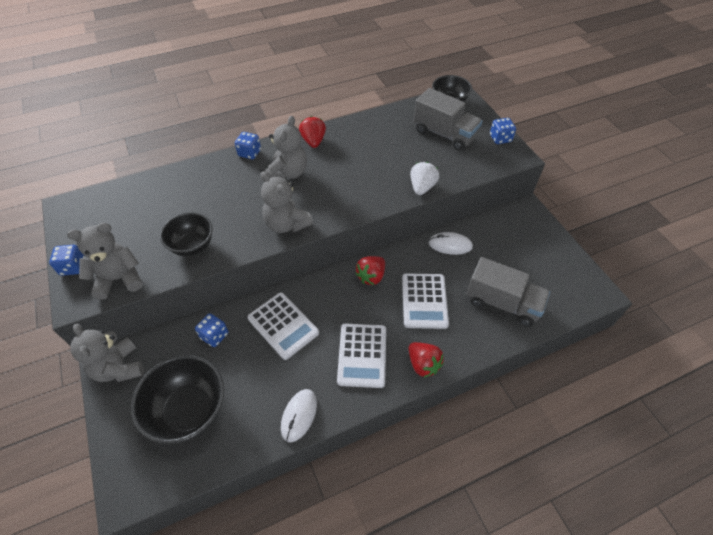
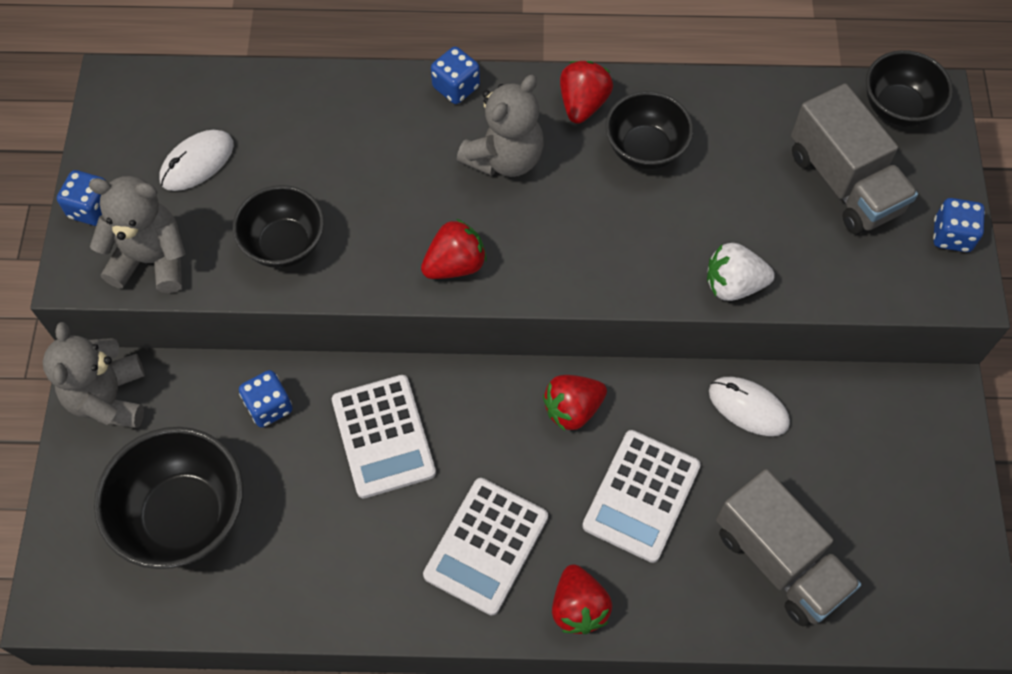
camera: 25 degrees right, 10 degrees up
(287, 224) = (455, 265): grey teddy bear -> red strawberry
(299, 415) = (341, 599): white mouse -> white mouse (197, 162)
(351, 149) = (645, 150): none -> black bowl
(422, 187) = (733, 285): white strawberry -> white strawberry turned 135 degrees counterclockwise

